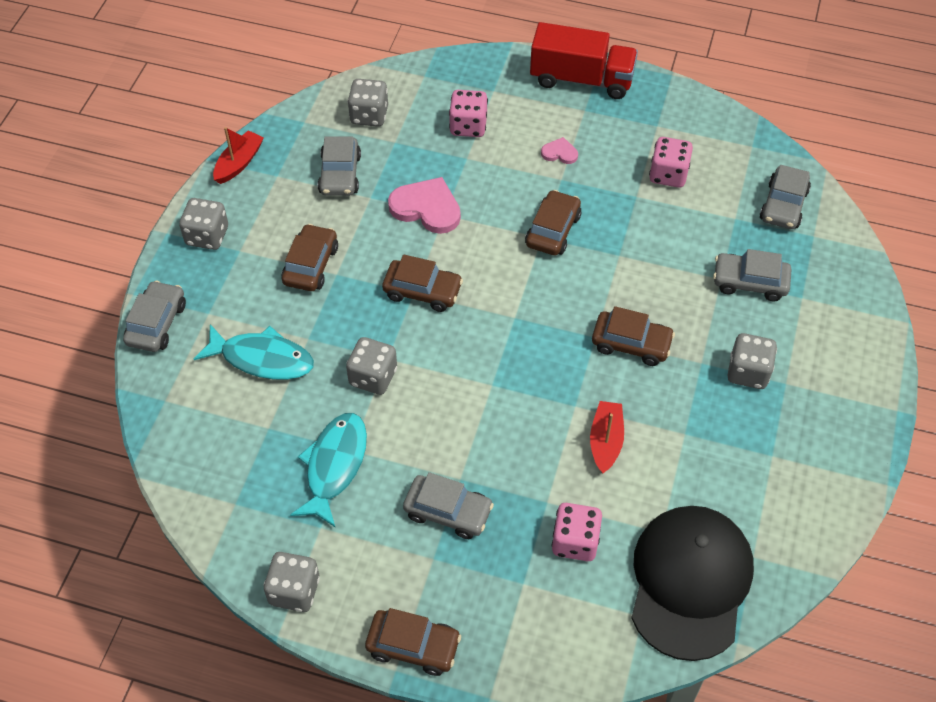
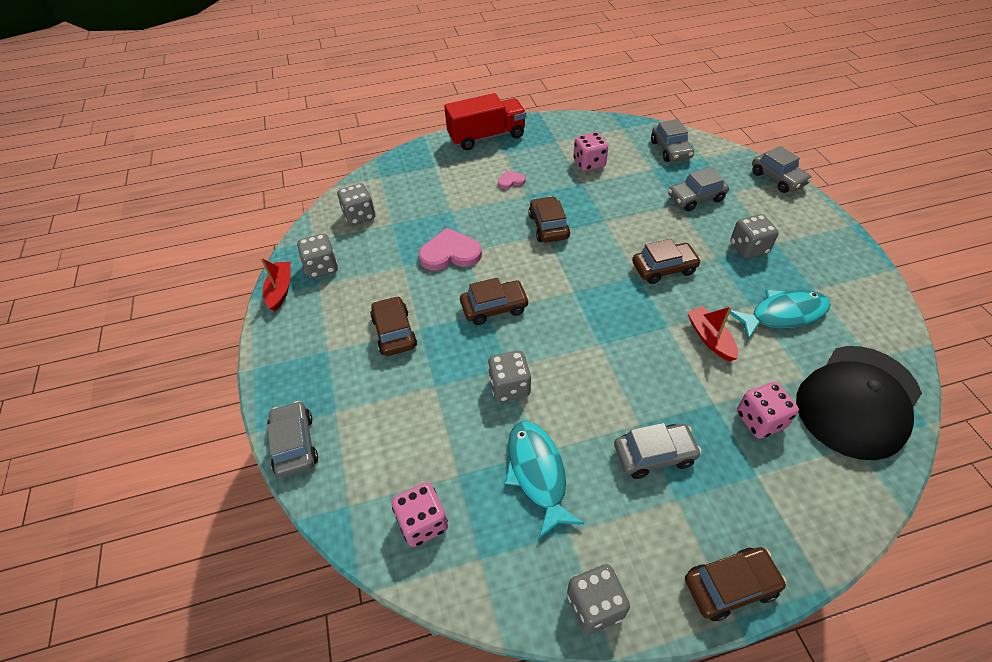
camera: 30 degrees left, 5 degrees down
(207, 236) = (291, 353): grey dice -> grey dice (322, 267)
(262, 359) = (409, 422): turquoise fish -> turquoise fish (783, 314)
(340, 174) = (367, 261): grey car -> grey car (777, 178)
(468, 126) = (436, 192): pink dice -> pink dice (423, 522)
(690, 582) = (858, 401): black cap -> black cap turned 120 degrees counterclockwise

